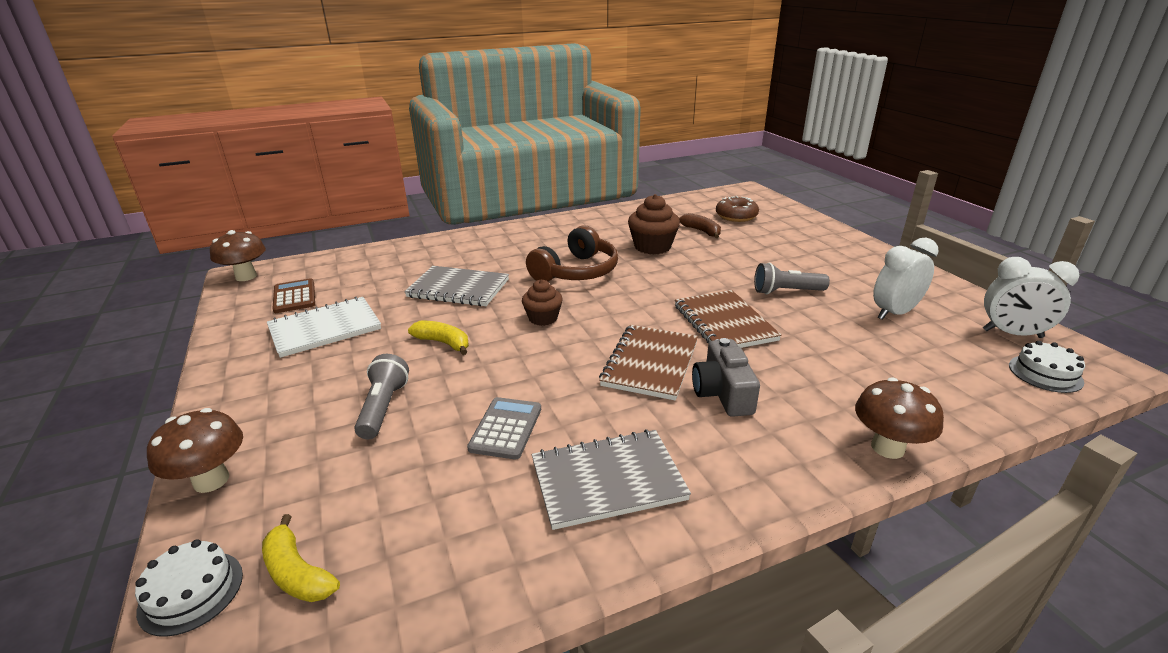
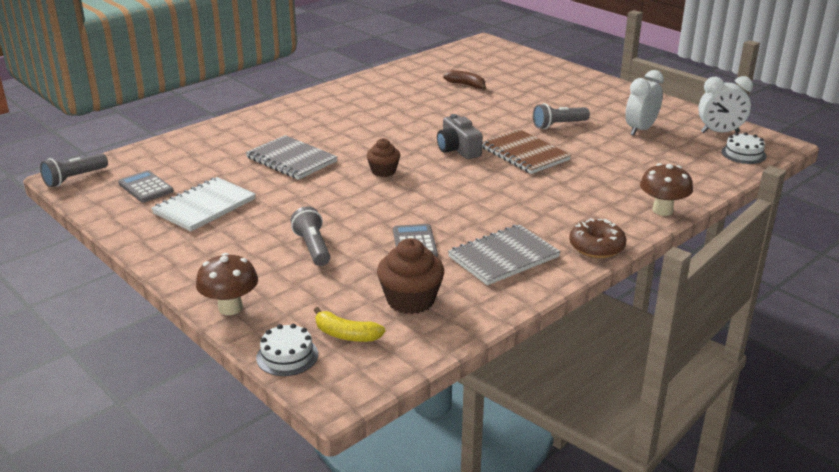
camera: 20 degrees left, 0 degrees up
(246, 276) = (74, 178): brown mushroom -> grey flashlight
(294, 297) = (146, 187): brown calculator -> grey calculator
(443, 343) = (318, 200): yellow banana -> none
(458, 288) = (291, 160): grey notebook -> grey notebook turned 45 degrees clockwise
(576, 271) = (383, 132): brown headphones -> none
(650, 363) = (488, 189): brown notebook -> none
(652, 247) = (433, 104): brown cupcake -> brown cupcake (410, 300)
(723, 393) = (548, 198): grey camera -> grey camera (458, 149)
(736, 216) = (488, 68): brown donut -> brown donut (596, 247)

